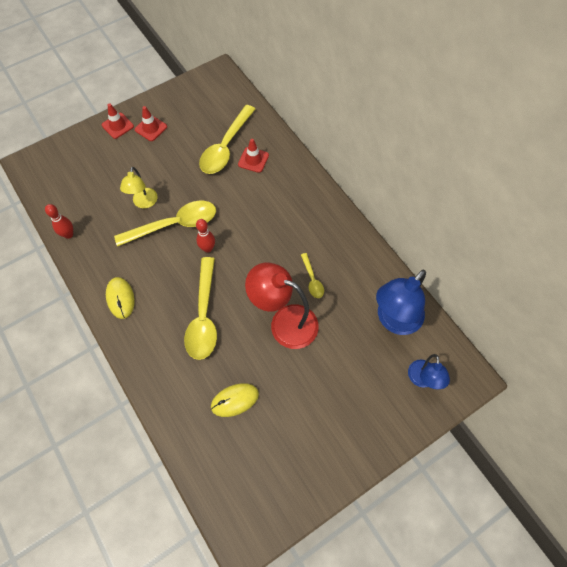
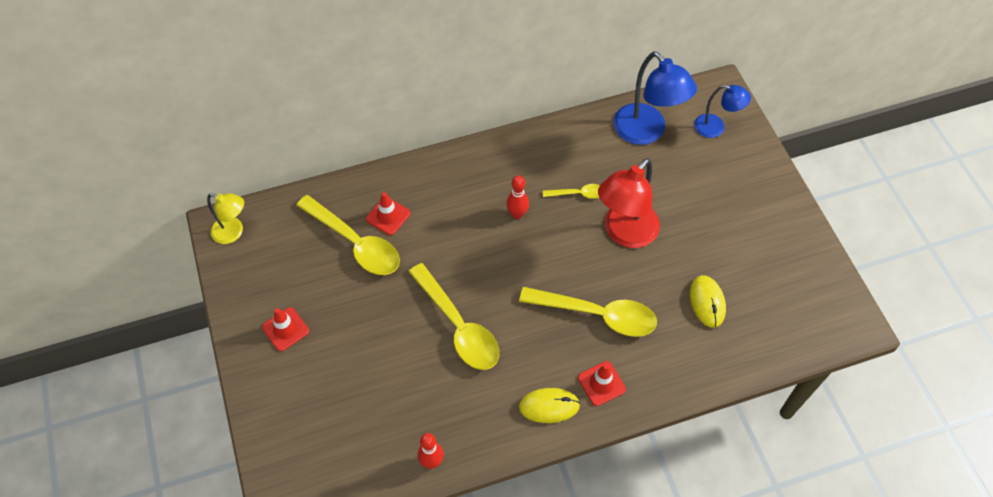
camera: 75 degrees left, 5 degrees down
(117, 126) = (262, 373): red traffic cone -> red traffic cone (601, 383)
(144, 203) = (411, 357): yellow lamp -> yellow lamp (233, 232)
(174, 225) = (458, 326): yellow spoon -> yellow spoon turned 150 degrees clockwise
(208, 248) = (505, 293): red bowling pin -> red bowling pin (517, 214)

